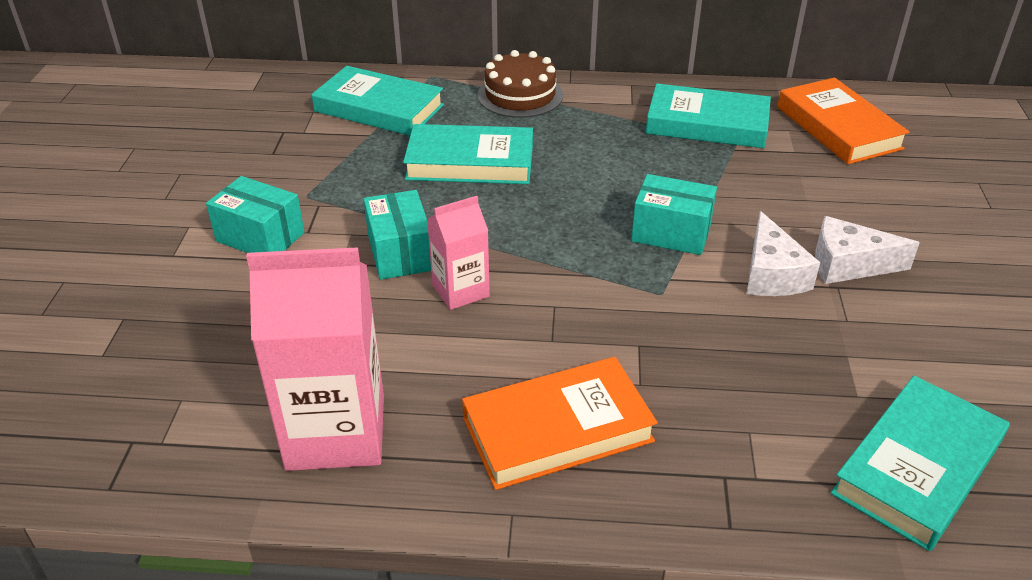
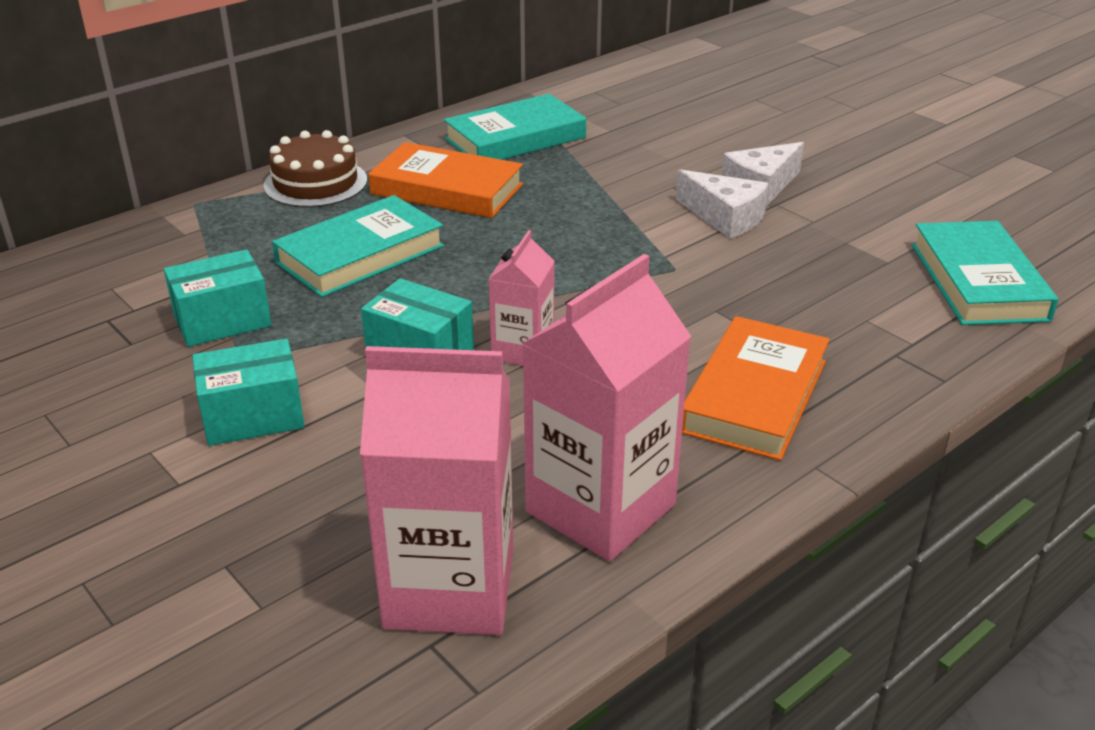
camera: 45 degrees left, 5 degrees down
(189, 416) = (450, 588): none -> pink carton
(379, 108) = (185, 253): turquoise book -> none
(671, 233) = (615, 226): turquoise box -> turquoise box (222, 321)
(838, 128) = (614, 101): orange book -> orange book (447, 189)

